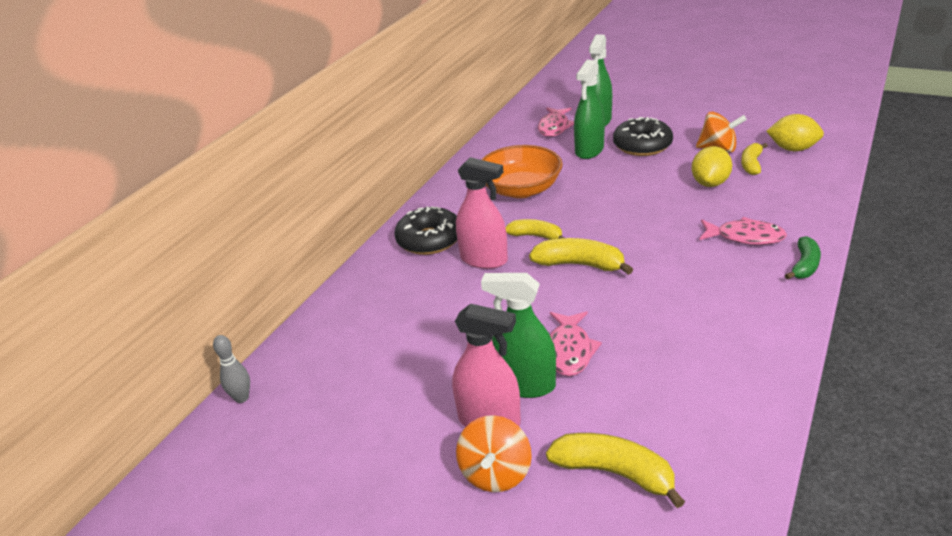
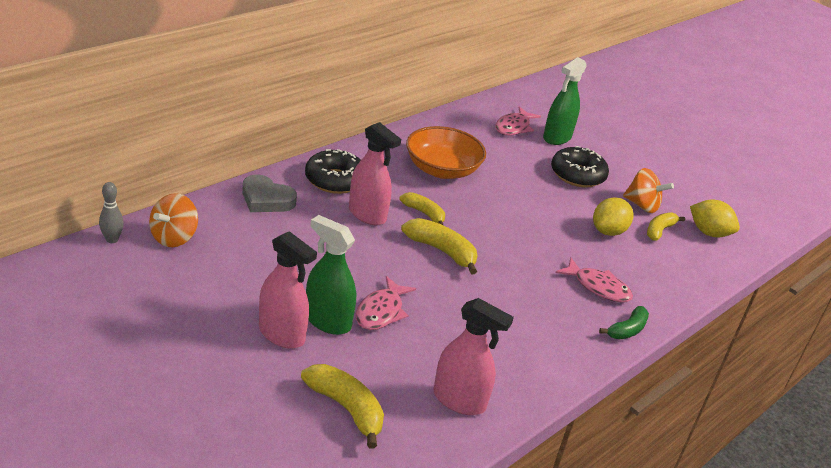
camera: 10 degrees right, 0 degrees up
(375, 286) = (266, 199): none -> grey heart
(496, 473) = (260, 371): orange spinning top -> orange spinning top (174, 237)
(589, 150) = (527, 160): green spray bottle -> none
(716, 409) = (459, 400): none -> pink spray bottle

